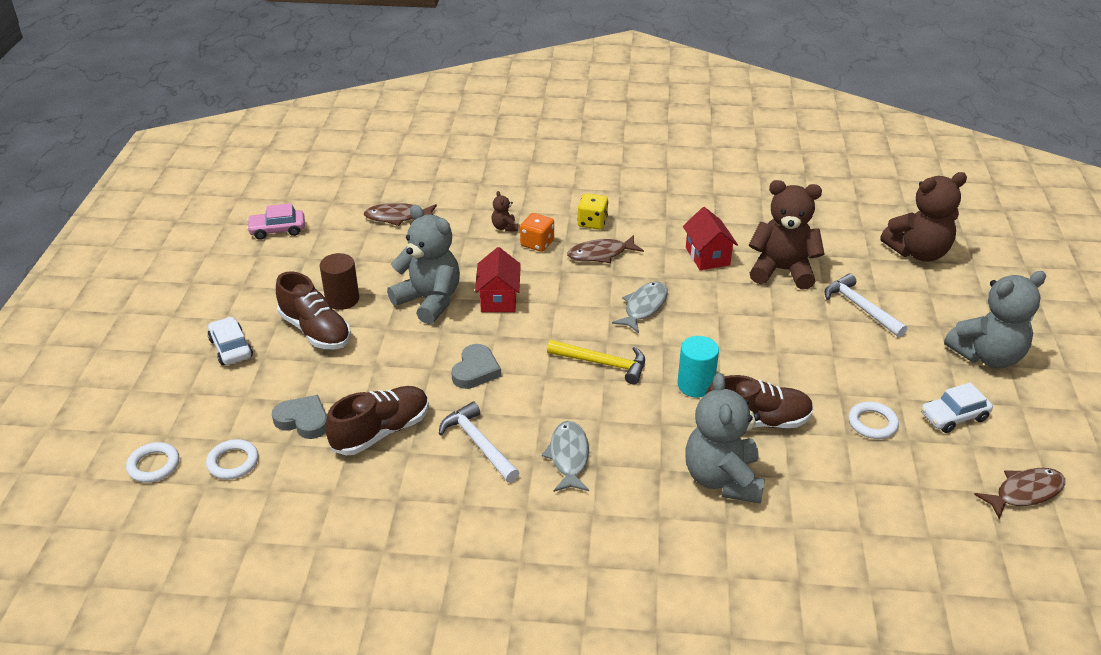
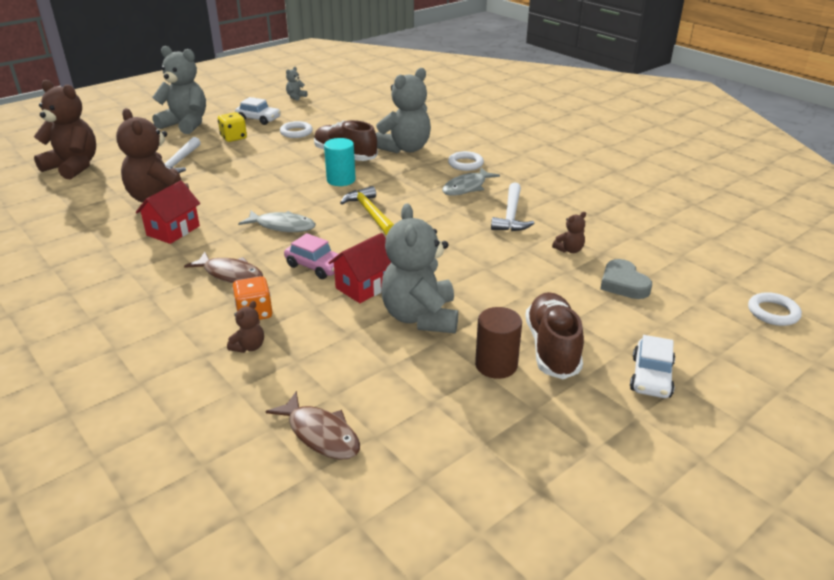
camera: 135 degrees left, 5 degrees down
(233, 462) = (700, 284): white ring -> white ring (465, 164)
(277, 230) = (479, 518): pink car -> pink car (316, 266)
(381, 432) = (569, 250): brown shoe -> brown teddy bear
(475, 370) = (457, 250): grey heart -> none
(592, 223) = (178, 303): yellow dice -> yellow dice (234, 137)
(644, 307) = (282, 226): grey fish -> grey fish turned 150 degrees counterclockwise
(1024, 493) = (296, 97): brown fish -> grey teddy bear

